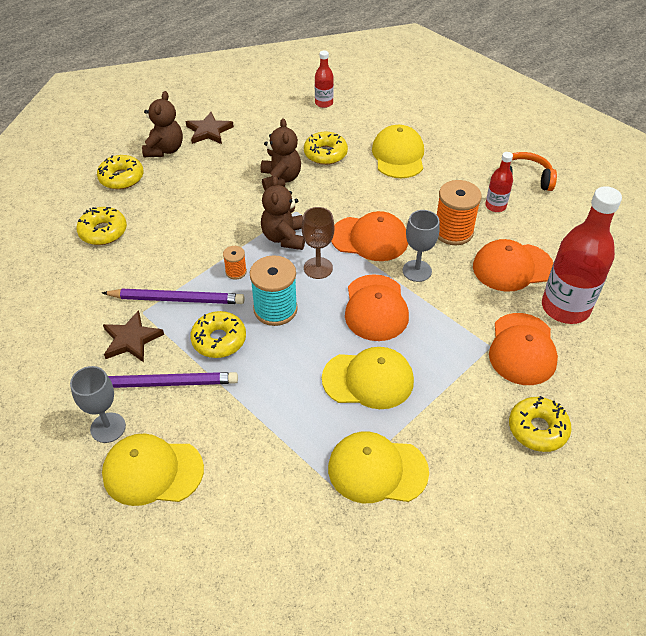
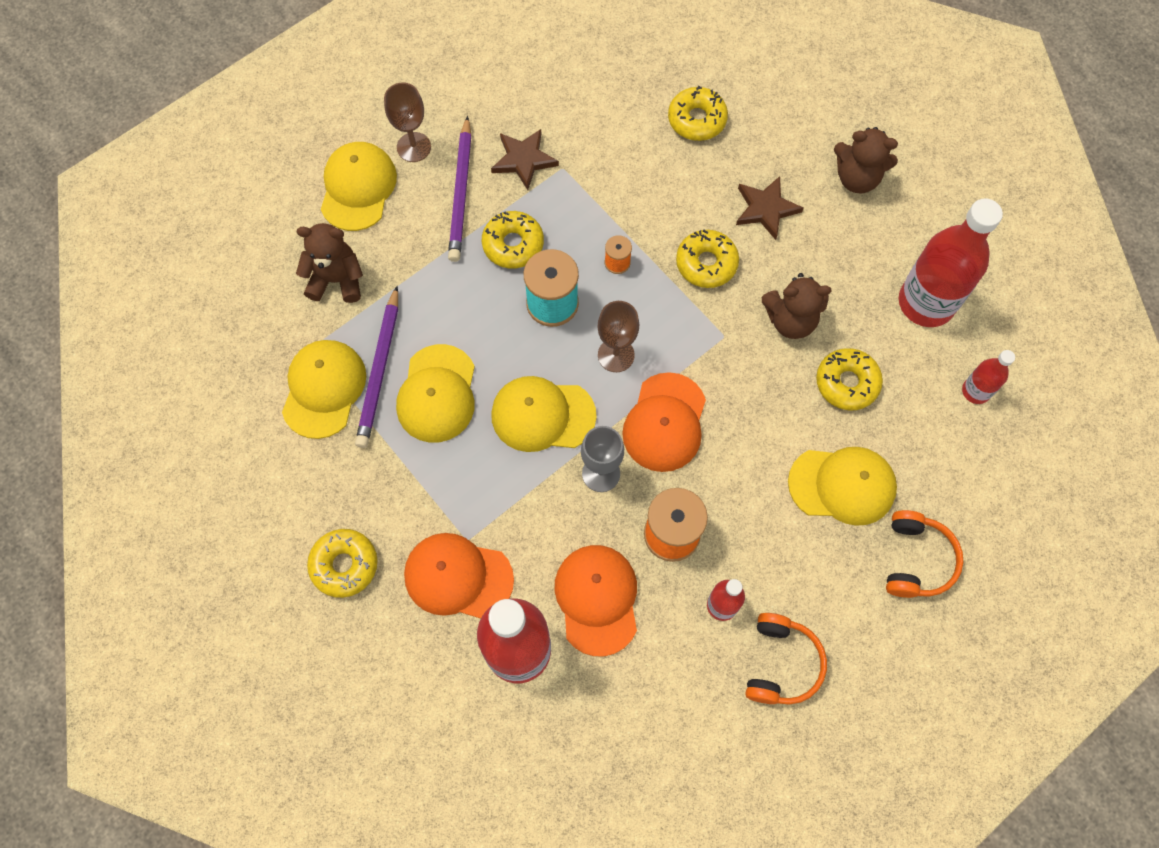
camera: 95 degrees right, 20 degrees up
(108, 427) = (414, 147): grey goblet -> brown goblet
(121, 178) = (798, 131): yellow donut -> yellow donut (706, 263)
(176, 299) = (578, 201): purple pencil -> purple pencil (379, 370)
(209, 131) = (900, 231): brown star -> brown star (766, 209)
(263, 121) = (926, 303): none -> red bottle
(284, 238) = (673, 319): brown teddy bear -> brown teddy bear (336, 280)
(376, 308) = (542, 415): orange cap -> yellow cap
(439, 126) = (916, 560): none -> orange headphones

